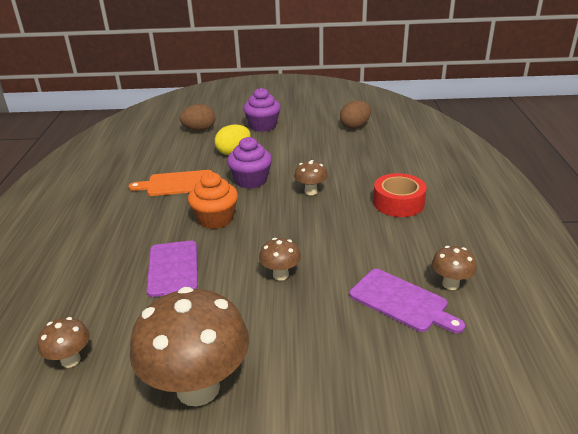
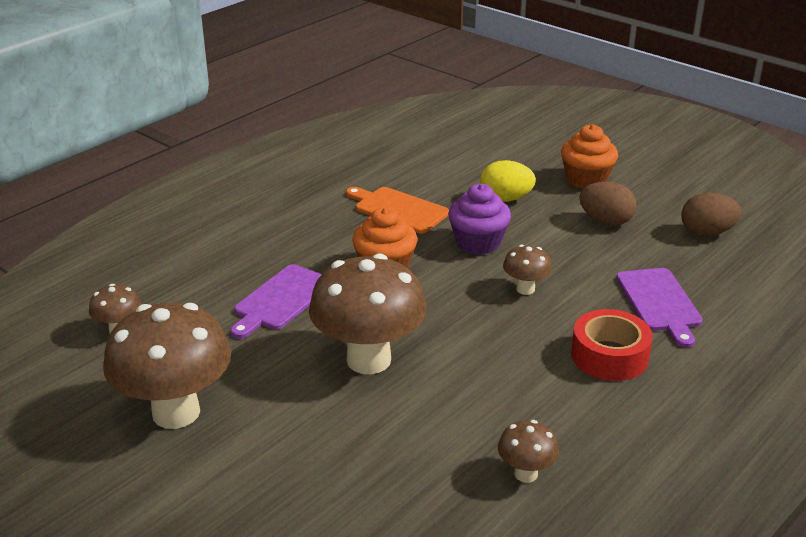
camera: 40 degrees right, 0 degrees up
(199, 130) = (505, 153): brown egg -> brown egg (605, 221)
(263, 126) = (586, 180): purple cupcake -> orange cupcake
(280, 275) = (368, 360): brown mushroom -> brown mushroom, size x2.16
(402, 301) = (447, 457): purple cutting board -> purple cutting board (659, 303)

